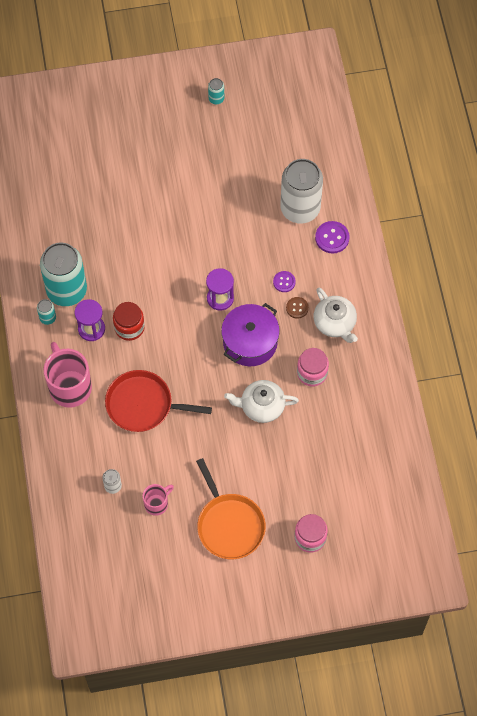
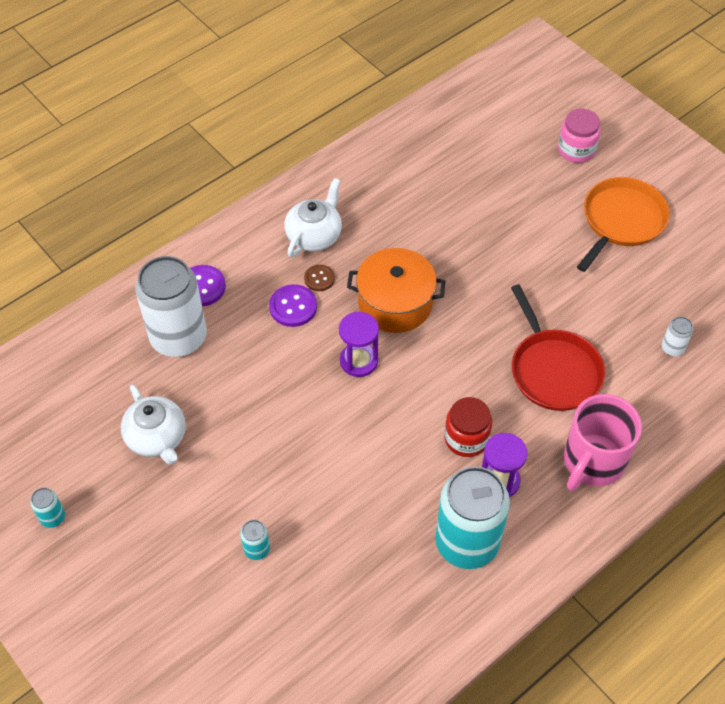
camera: 120 degrees left, 10 degrees down
(47, 318) = (521, 543): turquoise can -> turquoise can (257, 549)
(157, 503) = (655, 296): pink mug -> none
(250, 342) = (395, 303): purple pot -> orange pot
(261, 406) = (466, 255): white teapot -> white teapot (157, 438)
(284, 282) = (293, 307): purple button -> purple button, size x1.54
(312, 373) = (391, 229): pink jar -> none

